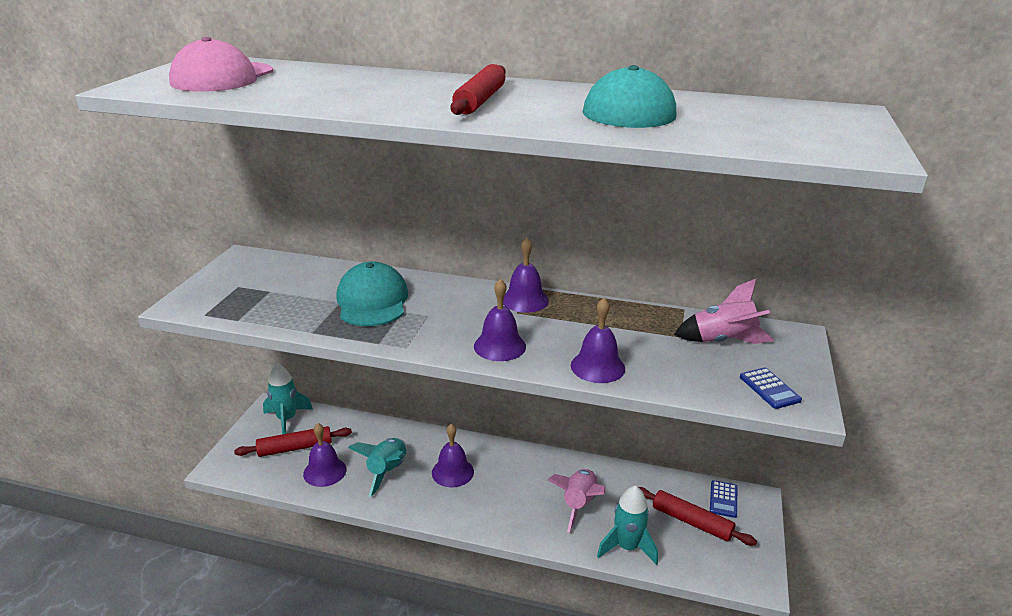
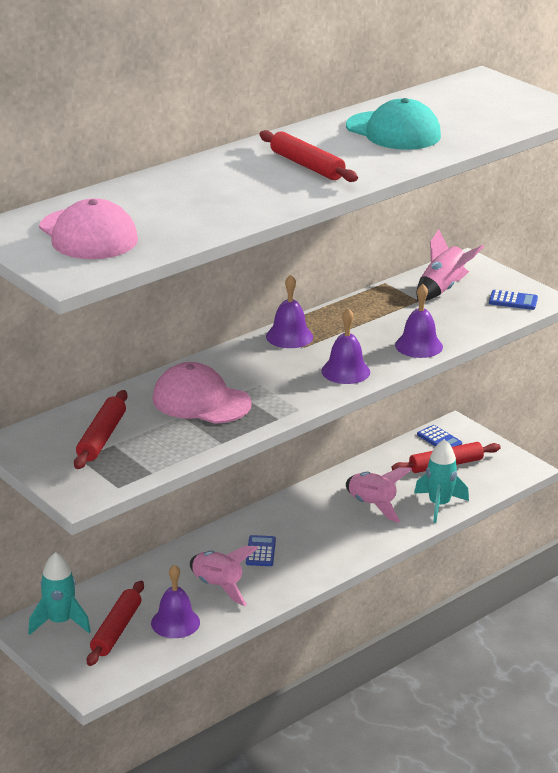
camera: 55 degrees left, 0 degrees up
(277, 283) = (101, 437): none -> red rolling pin
(372, 301) = (201, 401): turquoise cap -> pink cap
(387, 471) = (218, 587): turquoise rocket -> pink rocket
(452, 472) = (260, 551): purple bell -> blue calculator

